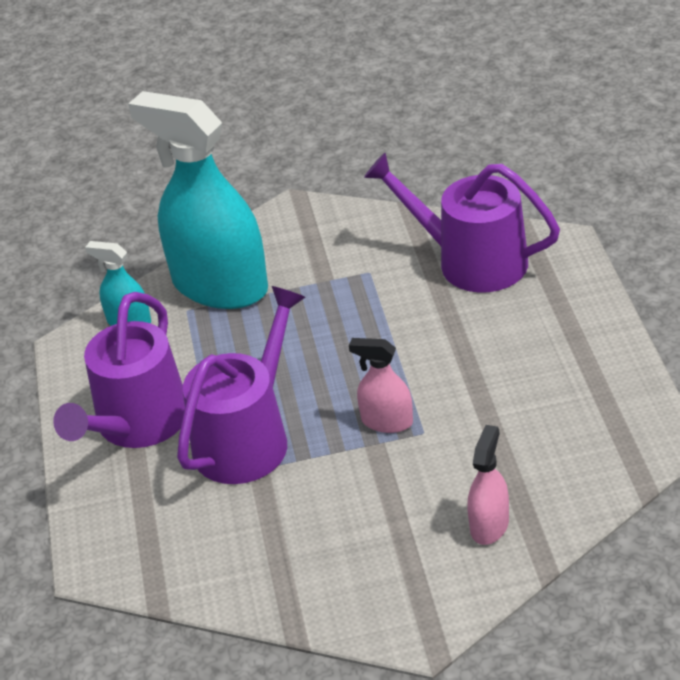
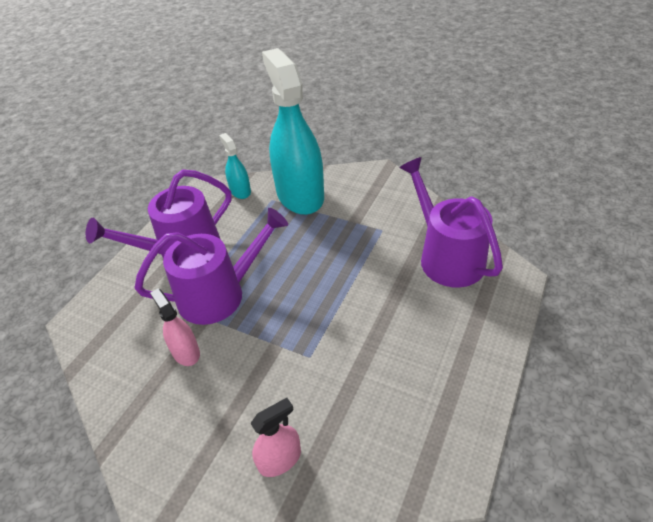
camera: 35 degrees right, 5 degrees up
(387, 421) = (297, 334): pink spray bottle -> pink spray bottle (186, 352)

